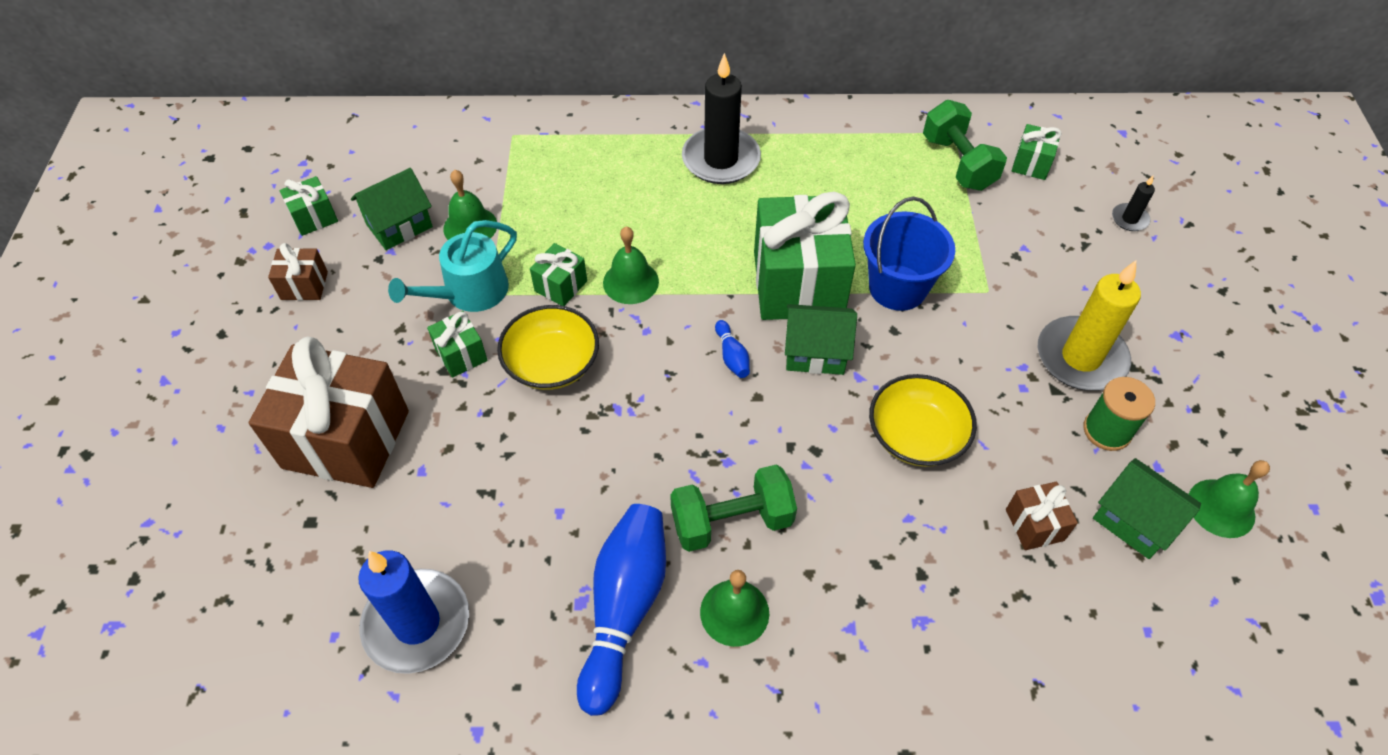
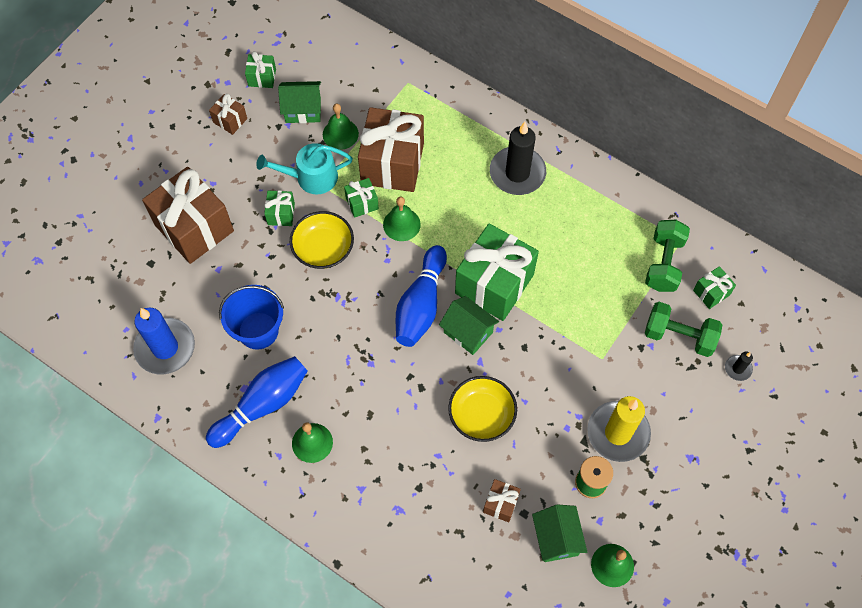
camera: 35 degrees right, 10 degrees up
(563, 224) = (392, 163): none -> brown gift
(732, 356) = (421, 305): blue bowling pin -> blue bowling pin, size x2.35
(732, 521) = (347, 396): green dumbbell -> green dumbbell (679, 336)
(897, 287) = (550, 322): blue bucket -> blue bucket (258, 330)

